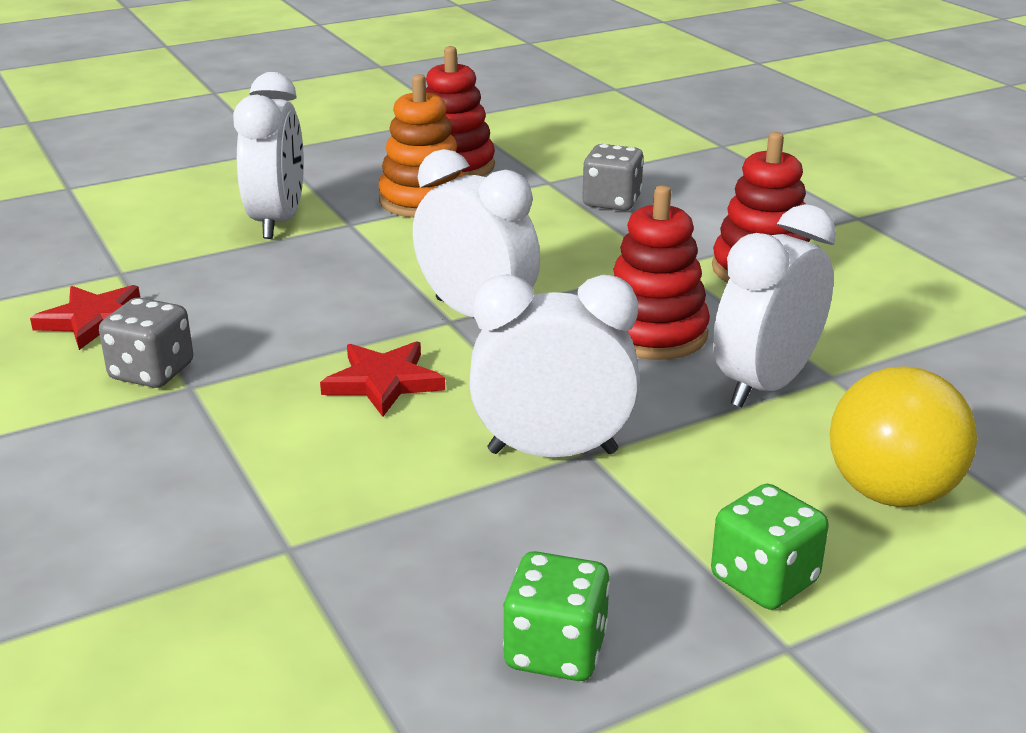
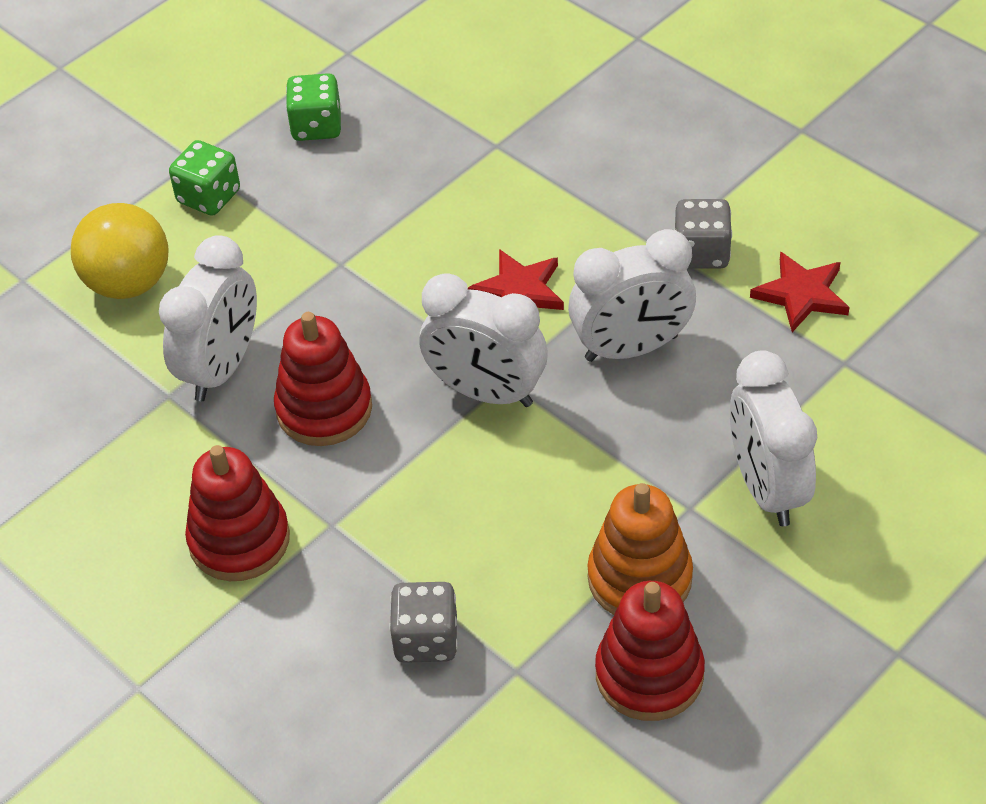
camera: 165 degrees right, 20 degrees up
(552, 452) = (365, 258): white clock -> white clock (631, 348)

